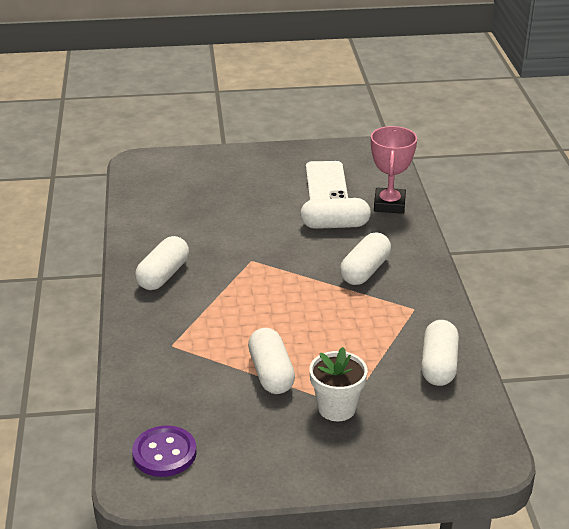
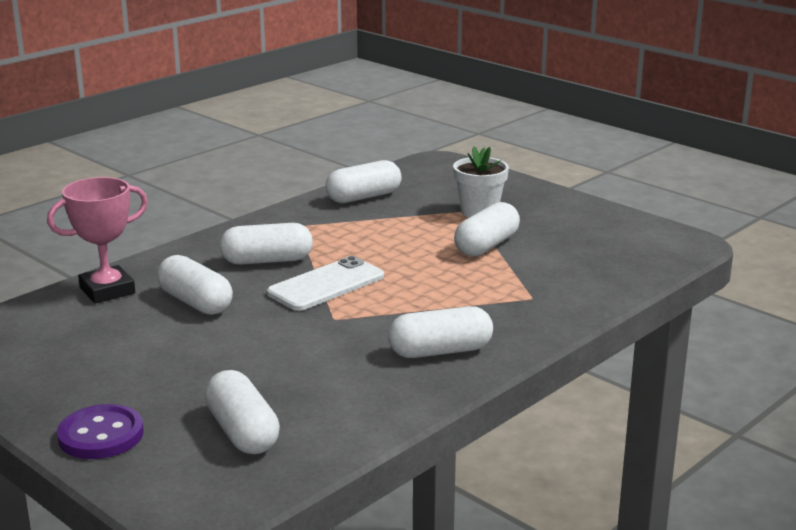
camera: 130 degrees left, 10 degrees down
(164, 453) = (644, 247): purple button -> purple button (101, 435)
(178, 190) = (243, 432): none -> white capsule
(326, 184) = (97, 341): white phone -> white phone (326, 285)

